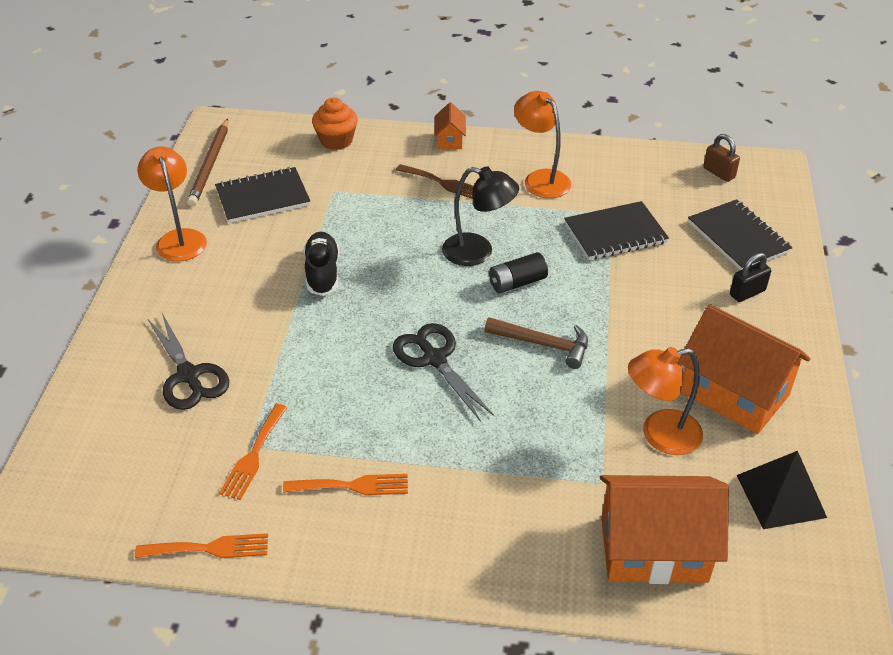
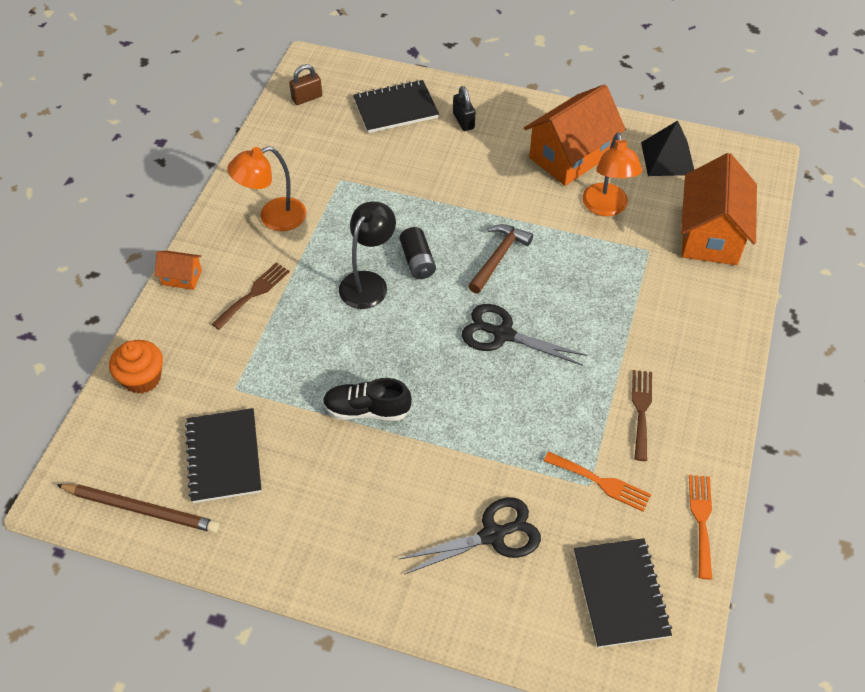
camera: 80 degrees left, 10 degrees up
(179, 238) = (273, 544): orange lamp -> none
(352, 486) = (641, 410): orange fork -> brown fork
(435, 359) = (503, 334): black scissors -> black scissors turned 45 degrees clockwise
(615, 233) = (368, 182): black notebook -> black notebook (620, 593)

